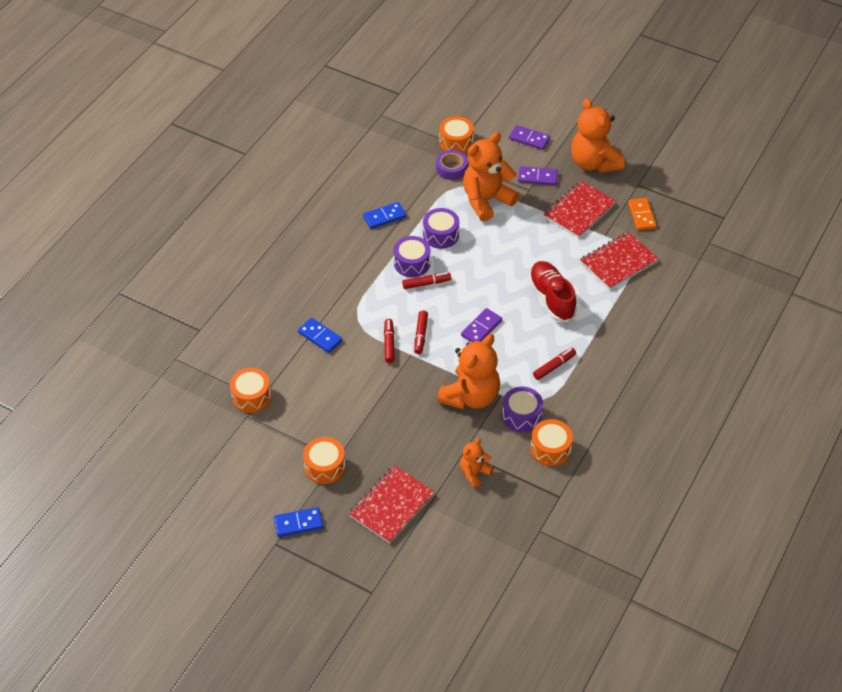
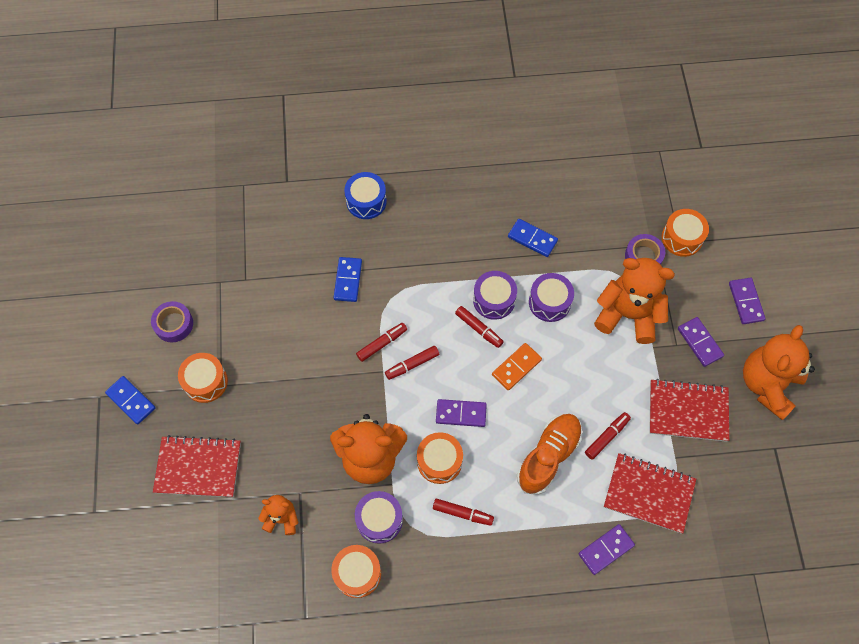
camera: 55 degrees right, 15 degrees up
(251, 396) = (242, 271): orange drum -> orange drum (439, 461)
(257, 463) = (173, 324): none -> purple tape
(264, 291) = (366, 201): none -> blue drum
(551, 298) = (548, 456): red shoe -> orange shoe
(563, 261) = (607, 437): none -> red marker
(638, 305) = (606, 549): none -> purple domino
(641, 215) = (734, 478): orange domino -> orange domino (516, 367)

